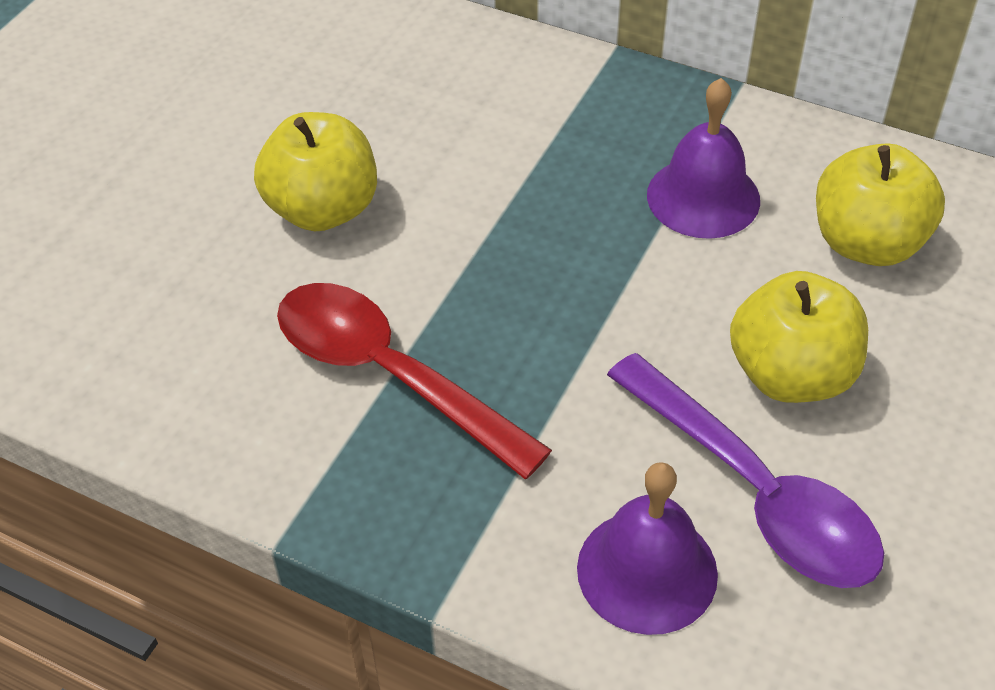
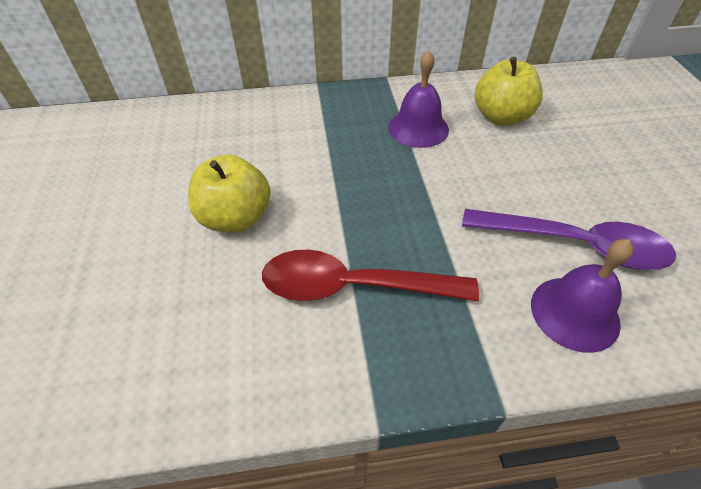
camera: 35 degrees left, 0 degrees up
(791, 374) = (532, 184): yellow apple -> none

